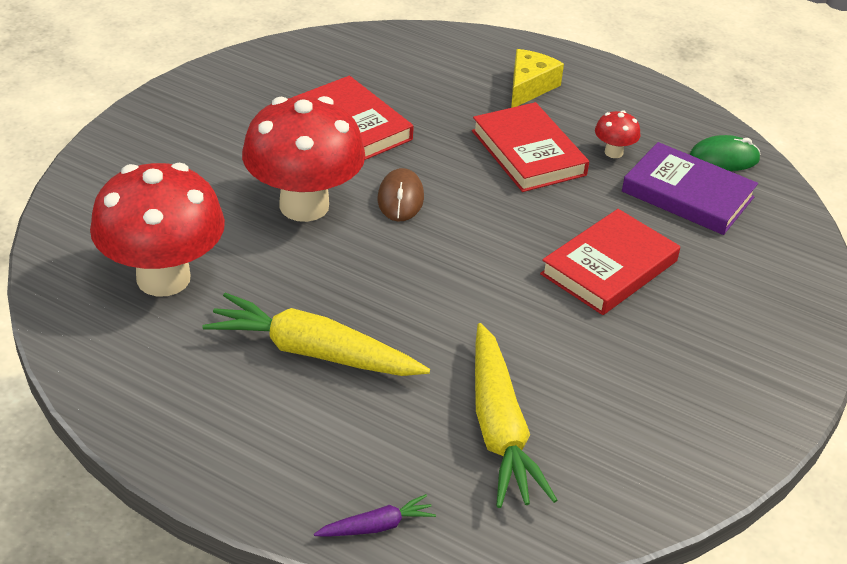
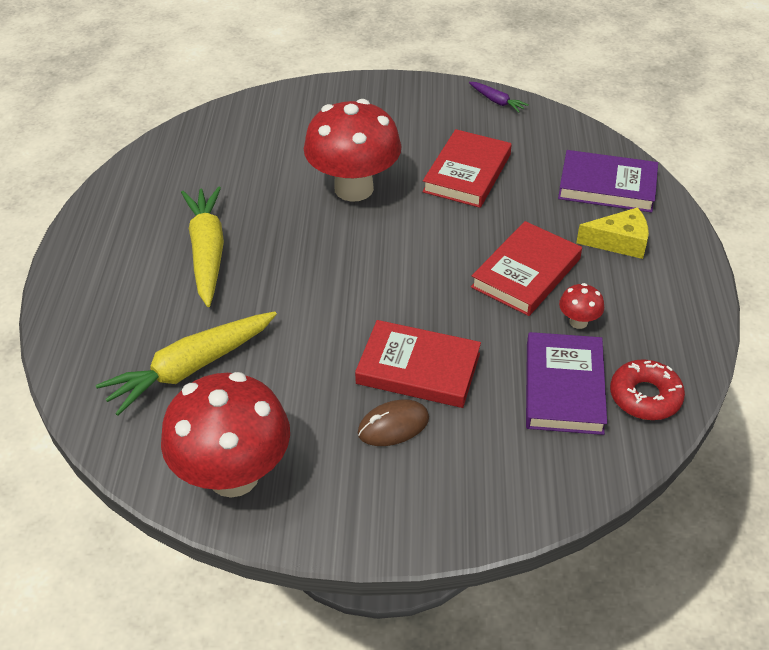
camera: 65 degrees right, 5 degrees up
(163, 278) = (231, 163): red mushroom -> red mushroom (233, 475)
(376, 526) = (66, 342): purple carrot -> purple carrot (496, 101)
(400, 198) = (403, 228): brown mouse -> brown mouse (393, 425)
(448, 59) = (607, 186): none -> purple book
(724, 158) = (645, 396): green mouse -> red donut

